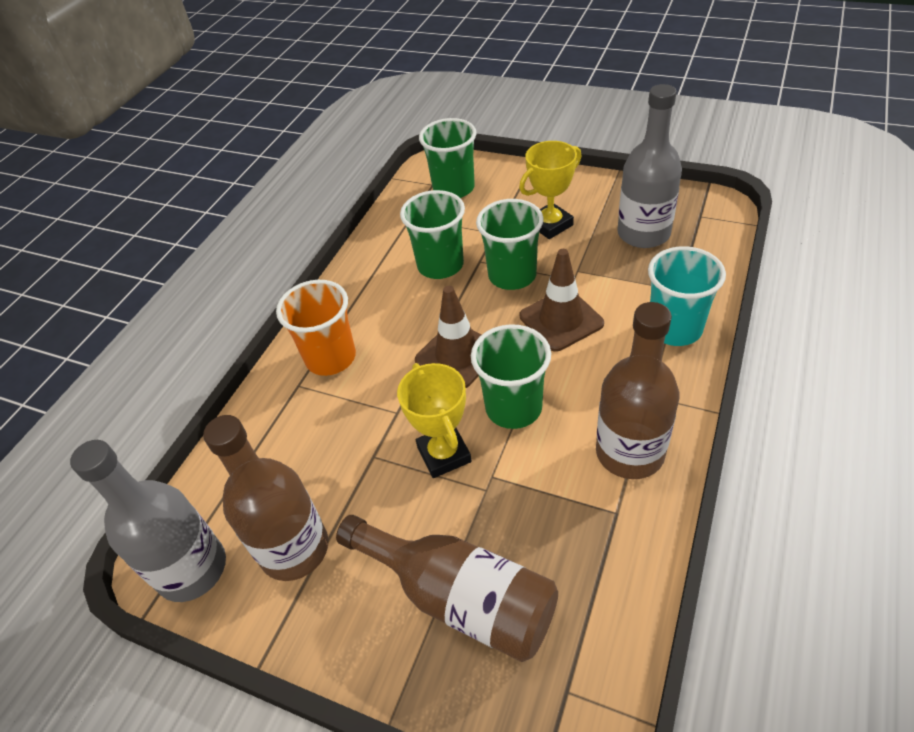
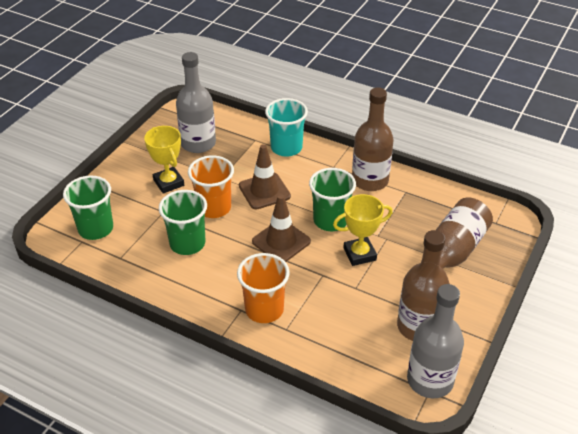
camera: 90 degrees left, 5 degrees down
(512, 275) = (214, 208): green cup -> orange cup

